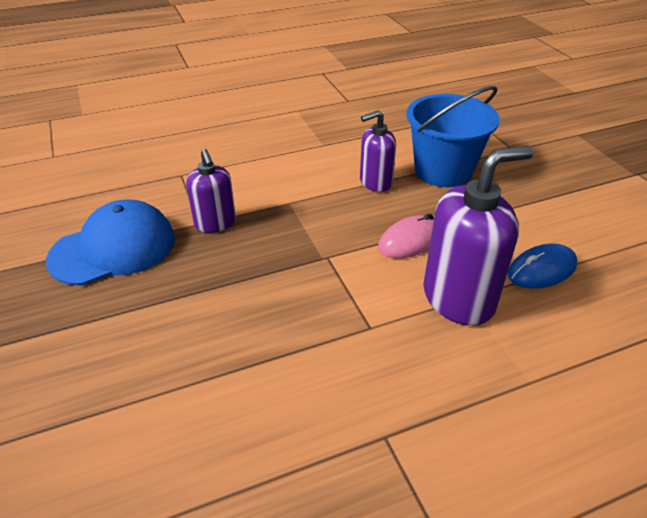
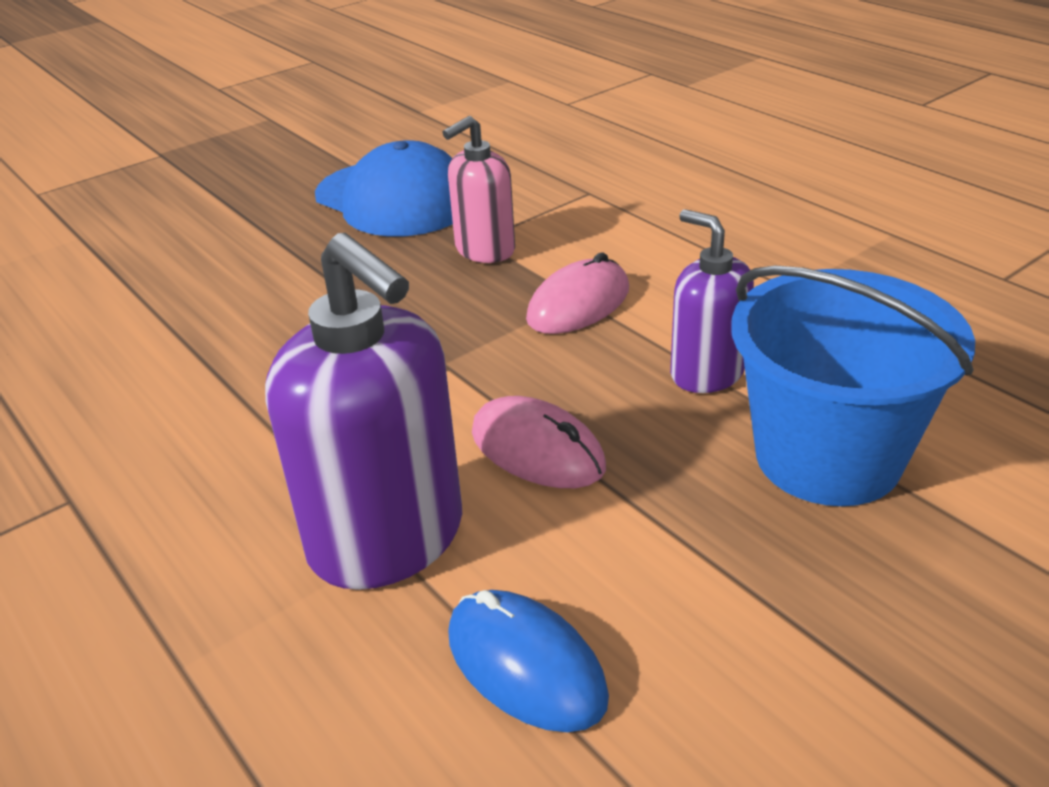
camera: 75 degrees right, 5 degrees down
(215, 223) = (484, 250): purple soap dispenser -> pink soap dispenser
(296, 203) = (578, 304): none -> pink mouse

